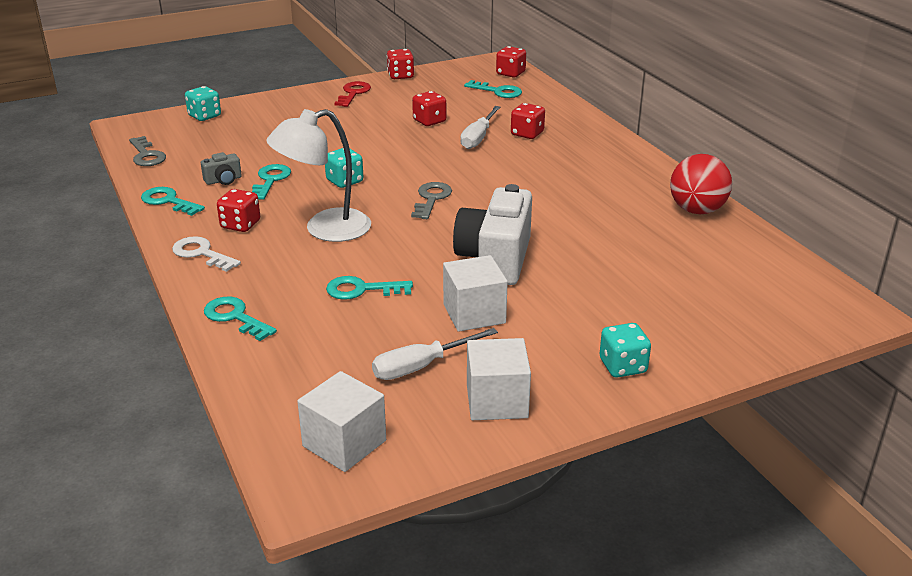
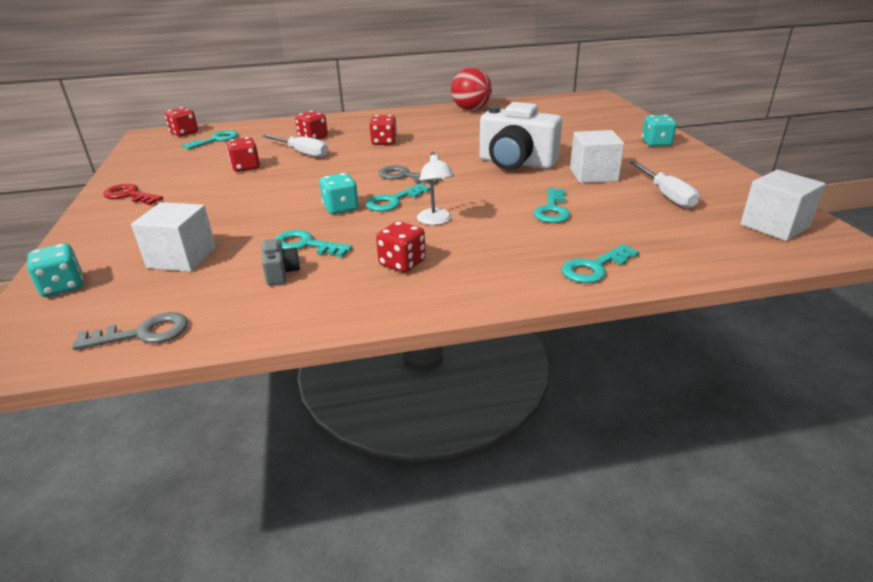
camera: 75 degrees left, 0 degrees up
(168, 201) = (309, 312): turquoise key -> turquoise key (393, 201)
(201, 253) = (458, 287): white key -> none
(325, 229) = (435, 221): white lamp -> white lamp, size x0.54
(400, 76) = (118, 172): red dice -> red dice (384, 142)
(497, 401) = (703, 176): white cube -> white cube (182, 258)

